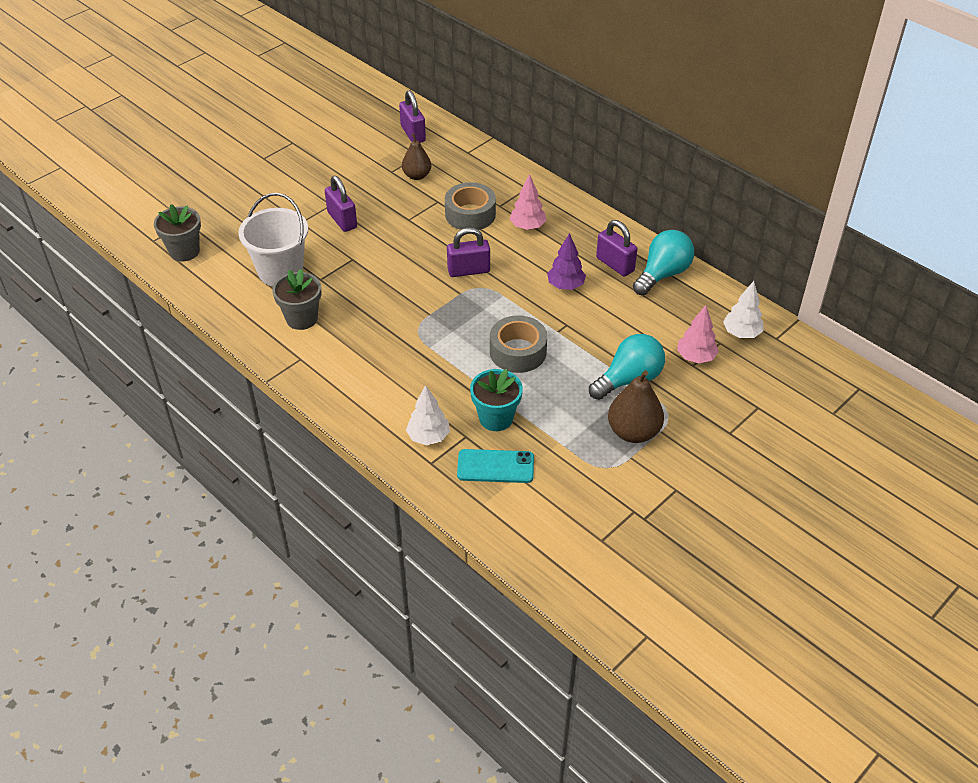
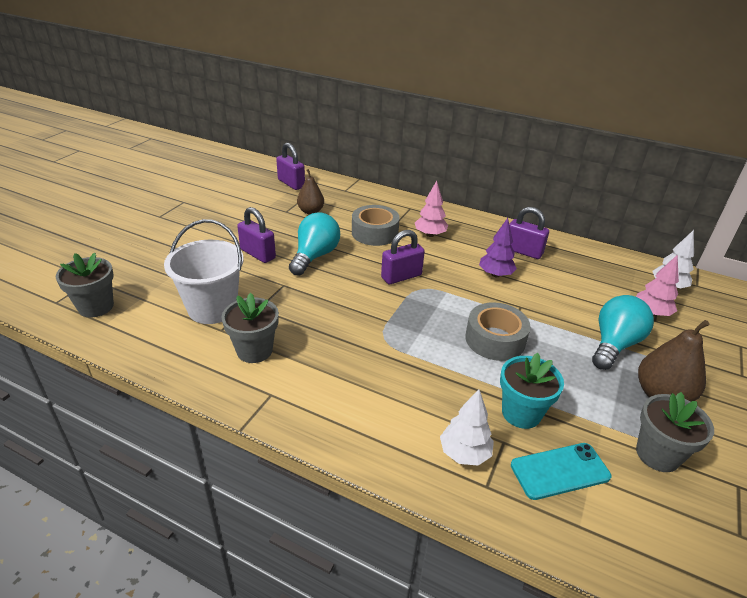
camera: 20 degrees left, 10 degrees down
(586, 474) = (657, 454): none -> grey flower pot
(662, 274) = (566, 252): turquoise light bulb -> turquoise light bulb (315, 256)

